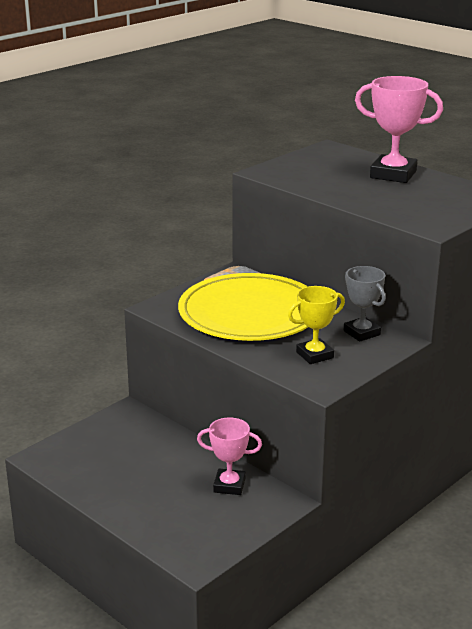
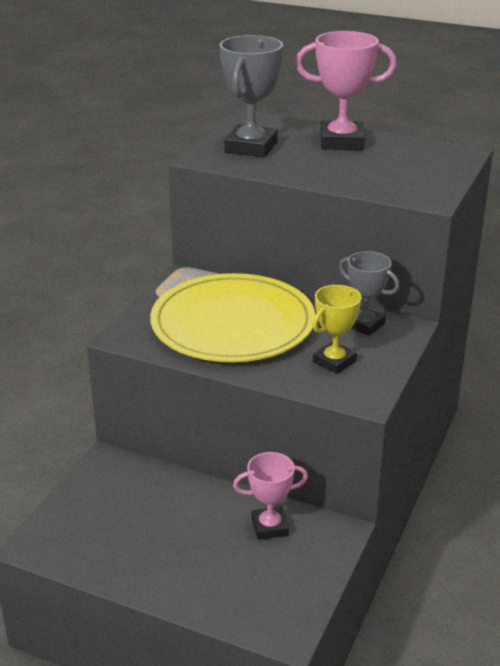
camera: 20 degrees left, 5 degrees up
(310, 169) = (251, 147): none -> grey trophy

